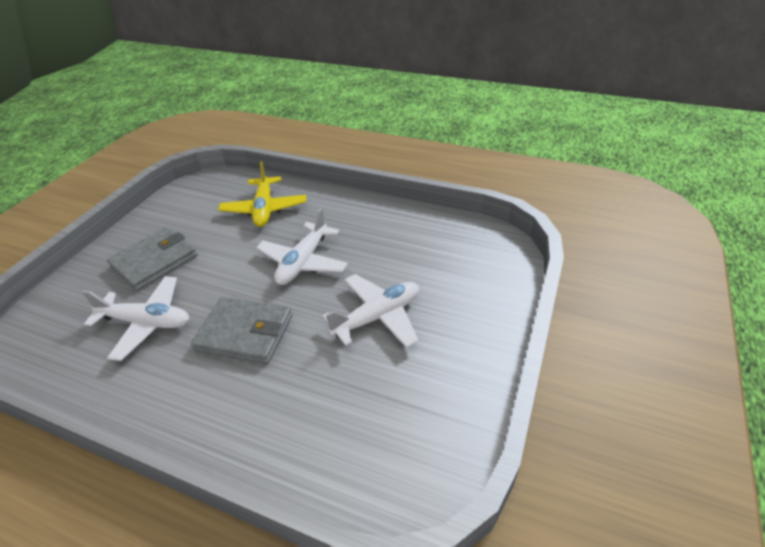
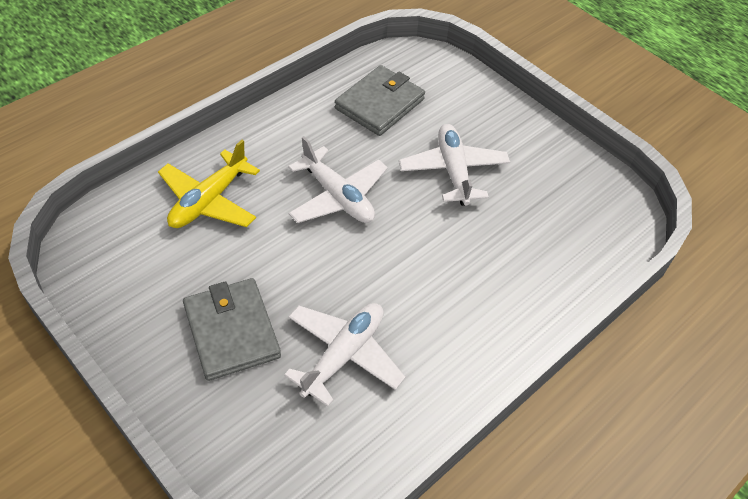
camera: 70 degrees left, 10 degrees up
(245, 333) = (414, 272): grey wallet -> grey wallet (379, 104)
(264, 209) = (209, 201): yellow plane -> yellow plane turned 105 degrees clockwise

